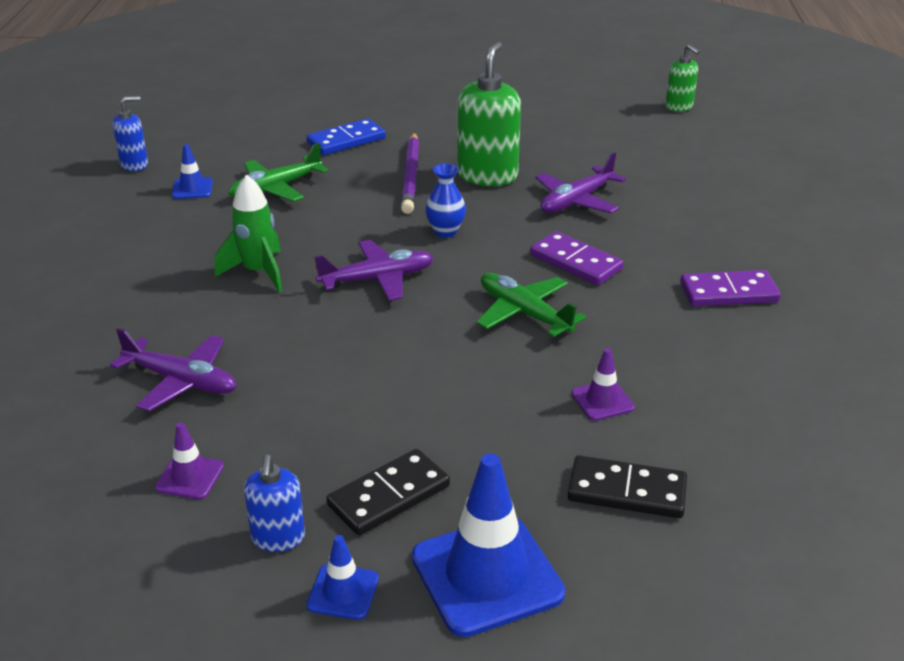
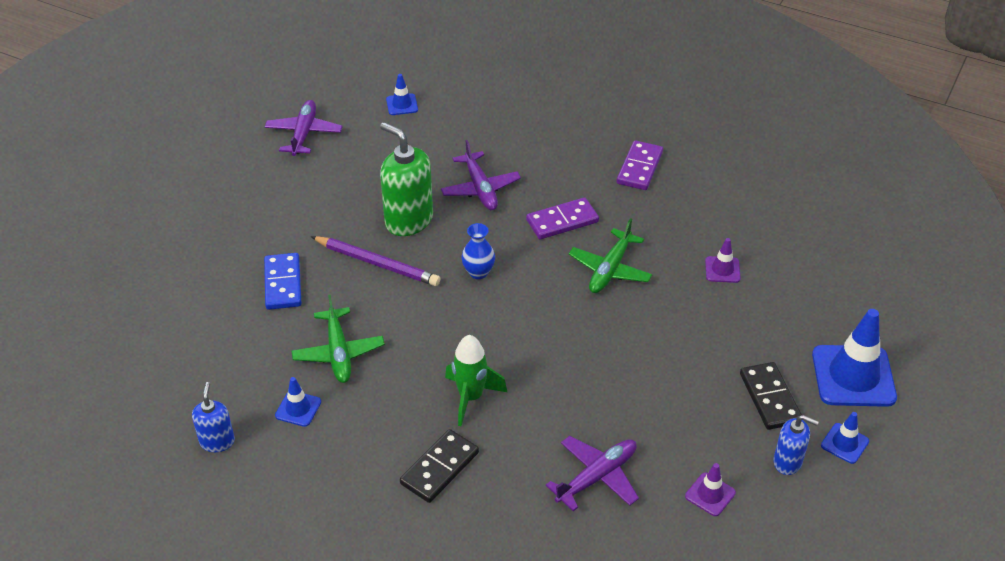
camera: 65 degrees left, 10 degrees up
(377, 279) = (522, 330): purple plane -> purple plane (304, 134)
(524, 313) = (610, 269): green plane -> green plane turned 45 degrees counterclockwise
(627, 491) = (808, 292): black domino -> black domino (440, 468)
(657, 128) = (402, 104): none -> blue traffic cone
(679, 107) = (375, 79): green soap dispenser -> none

